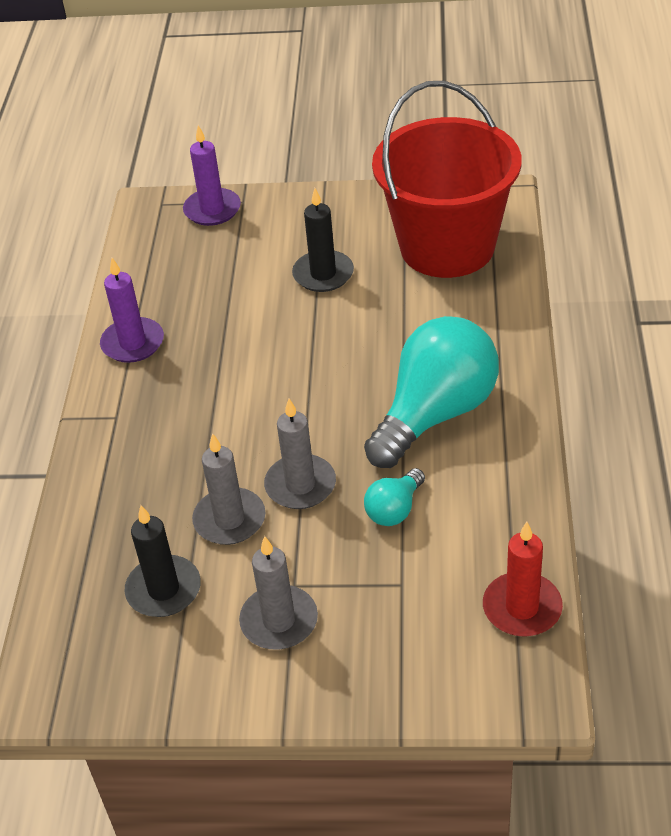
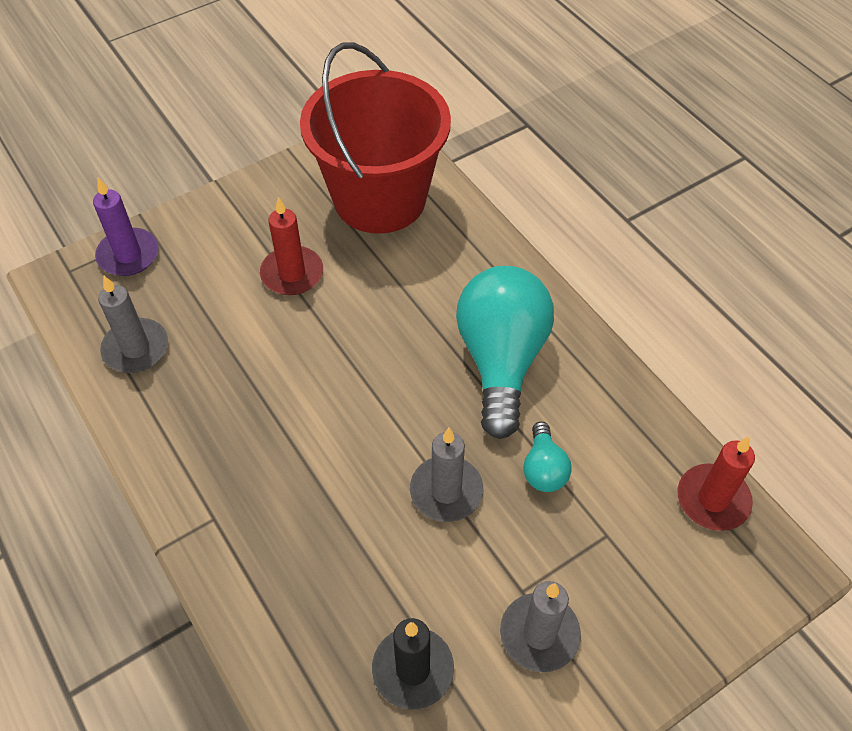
camera: 40 degrees left, 10 degrees up
(133, 343) = (165, 432): purple candle -> none
(229, 519) = (413, 562): grey candle -> grey candle (136, 348)
(323, 274) = (292, 273): black candle -> red candle

